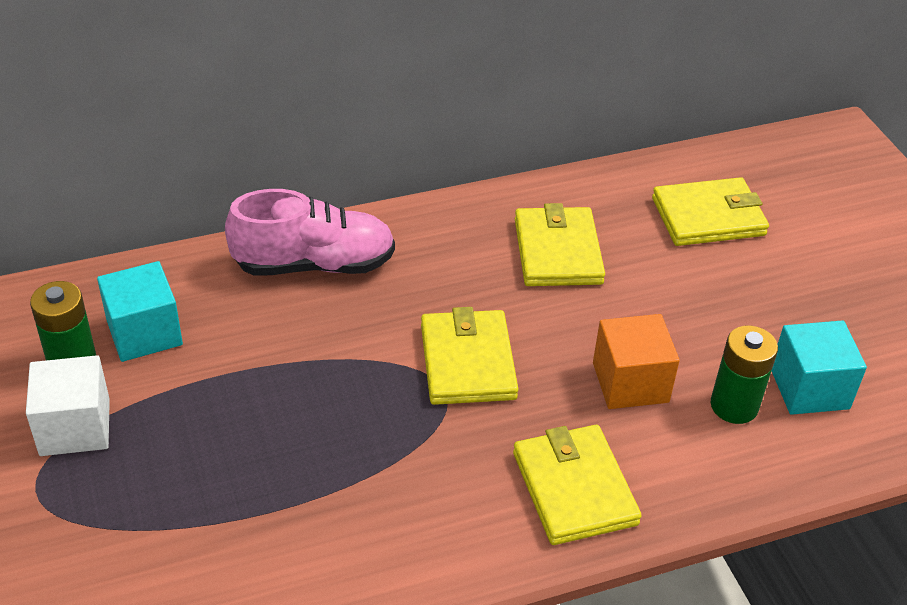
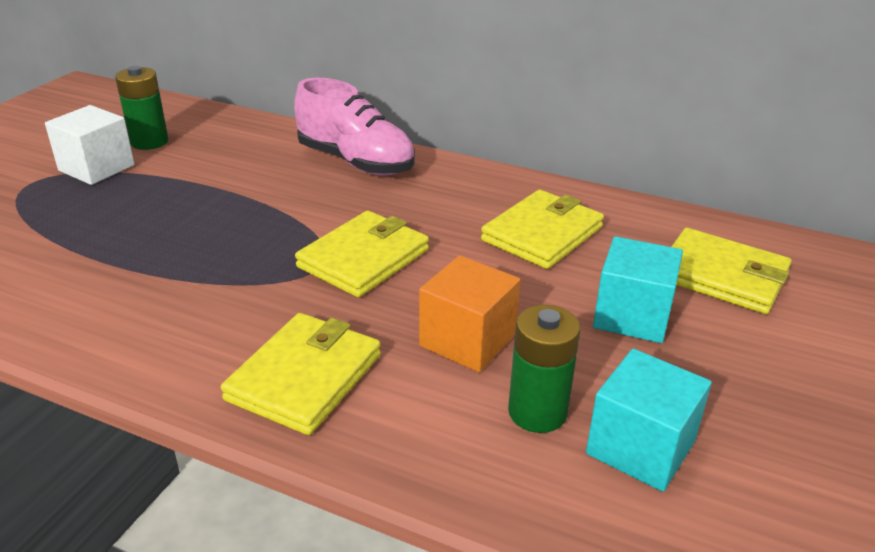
camera: 45 degrees right, 10 degrees down
(144, 332) = (206, 147): turquoise cube -> turquoise cube (632, 316)

